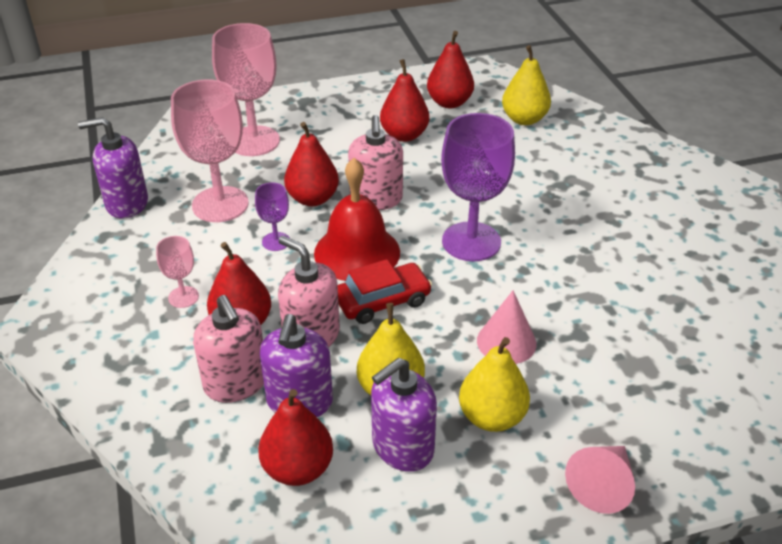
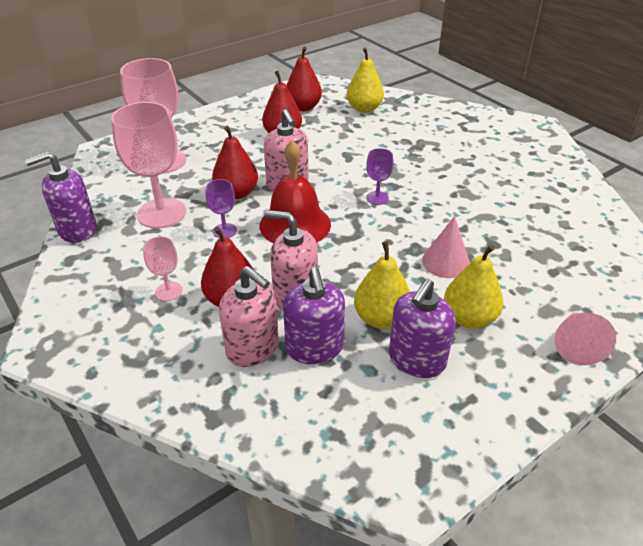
camera: 20 degrees left, 0 degrees up
(298, 468) = (344, 401): red pear -> none
(382, 301) = (336, 255): red car -> none
(471, 242) = (377, 198): purple goblet -> purple goblet, size x0.48

